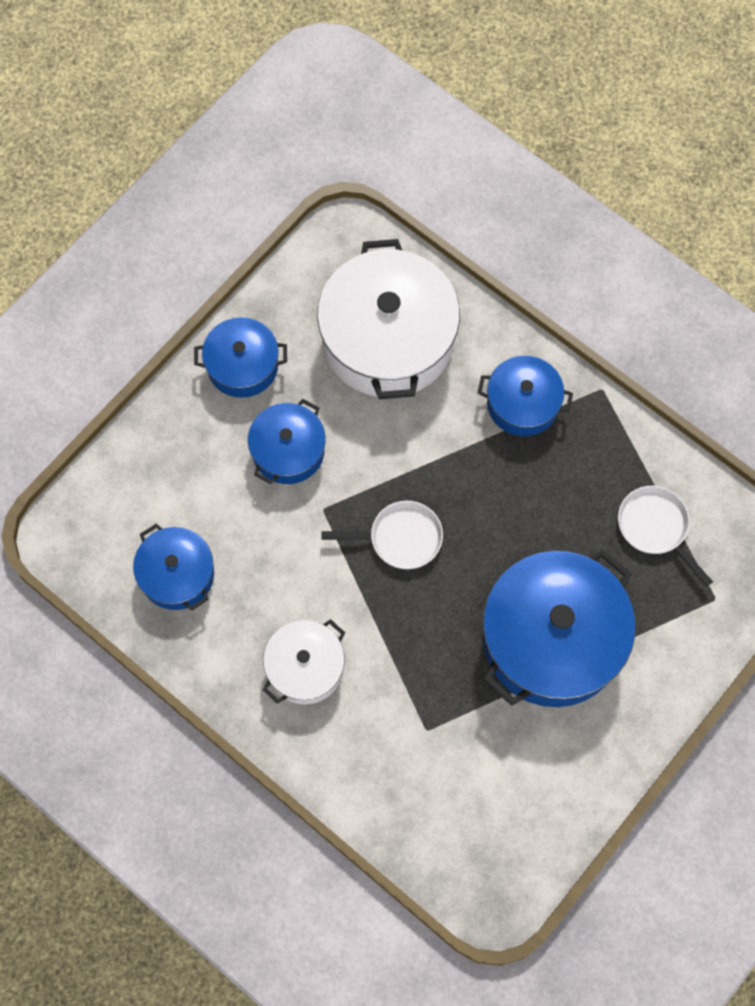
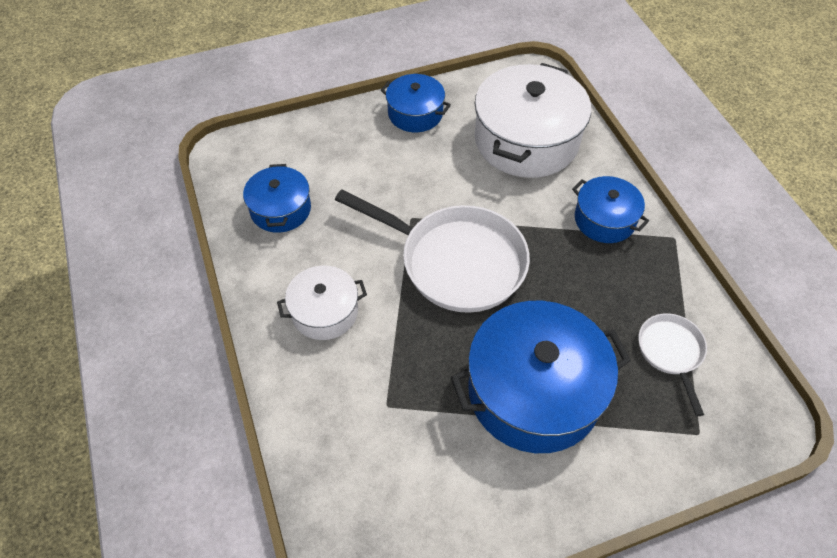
camera: 30 degrees right, 15 degrees down
(288, 451) = (411, 173): blue pot -> none
(400, 538) = (455, 262): white pan -> white pan, size x1.99

